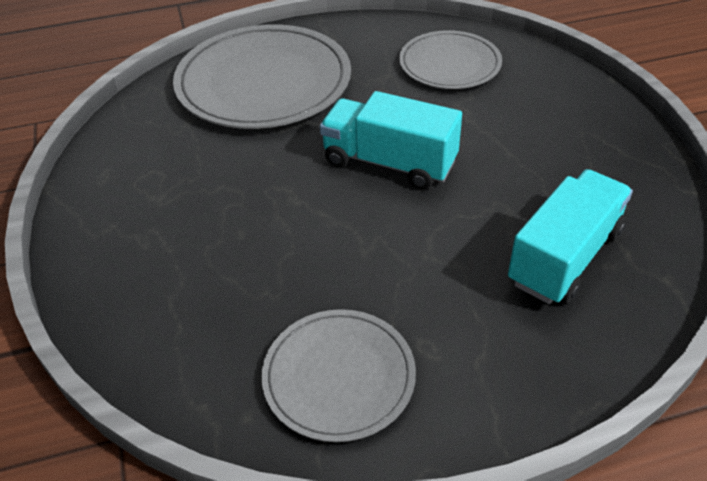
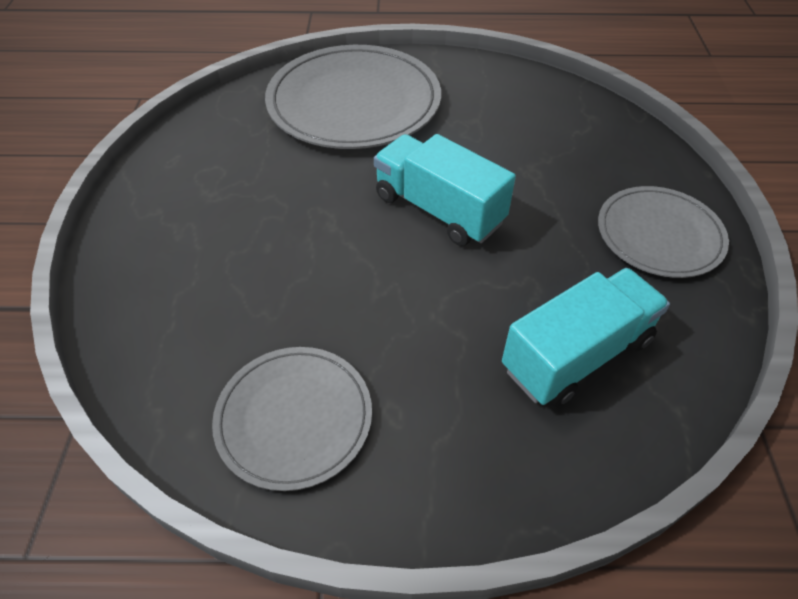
camera: 15 degrees right, 5 degrees up
(449, 64) = (542, 121): grey plate -> grey plate (659, 235)

